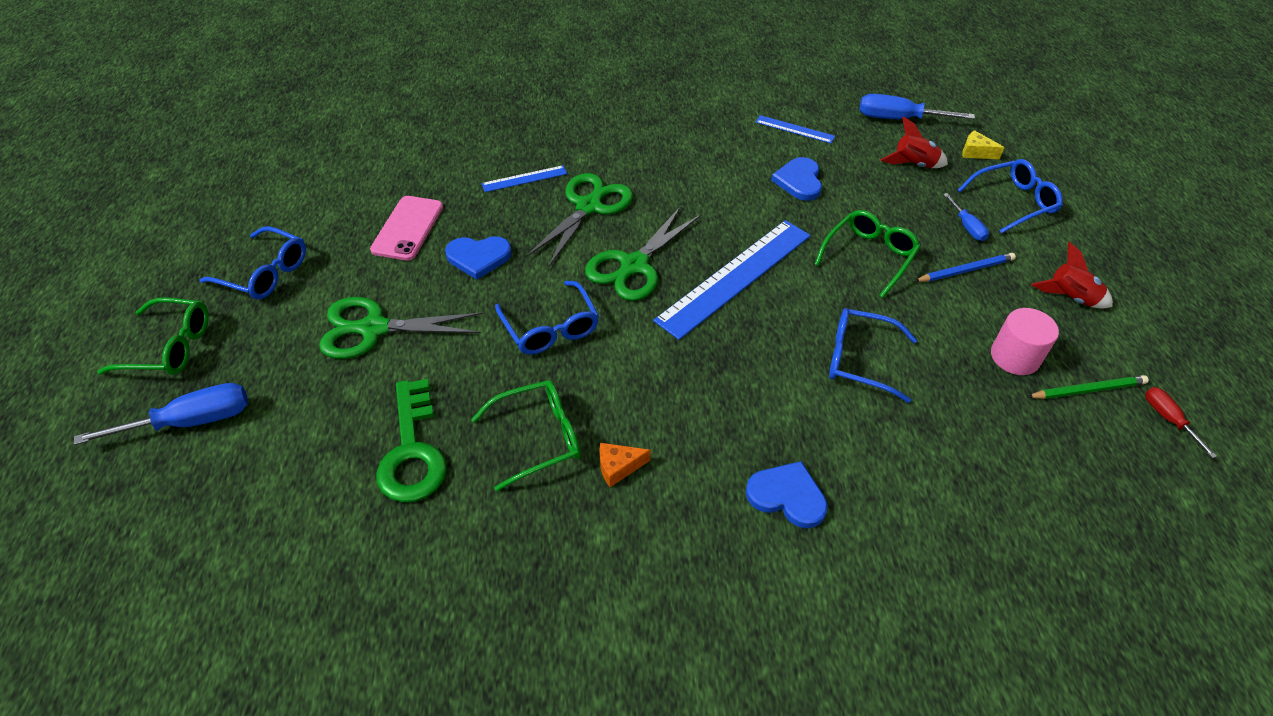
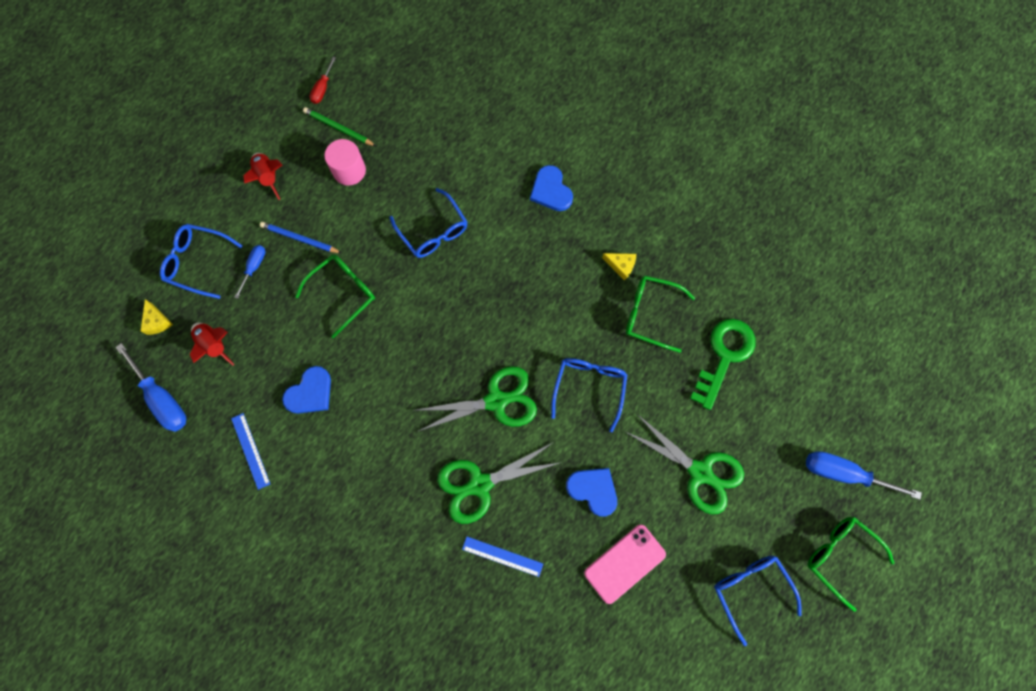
camera: 140 degrees left, 25 degrees up
(618, 467) = (621, 266): orange cheese -> yellow cheese
(735, 277) = (442, 341): blue ruler -> none
(869, 256) = (343, 293): green glasses -> green glasses turned 150 degrees clockwise

